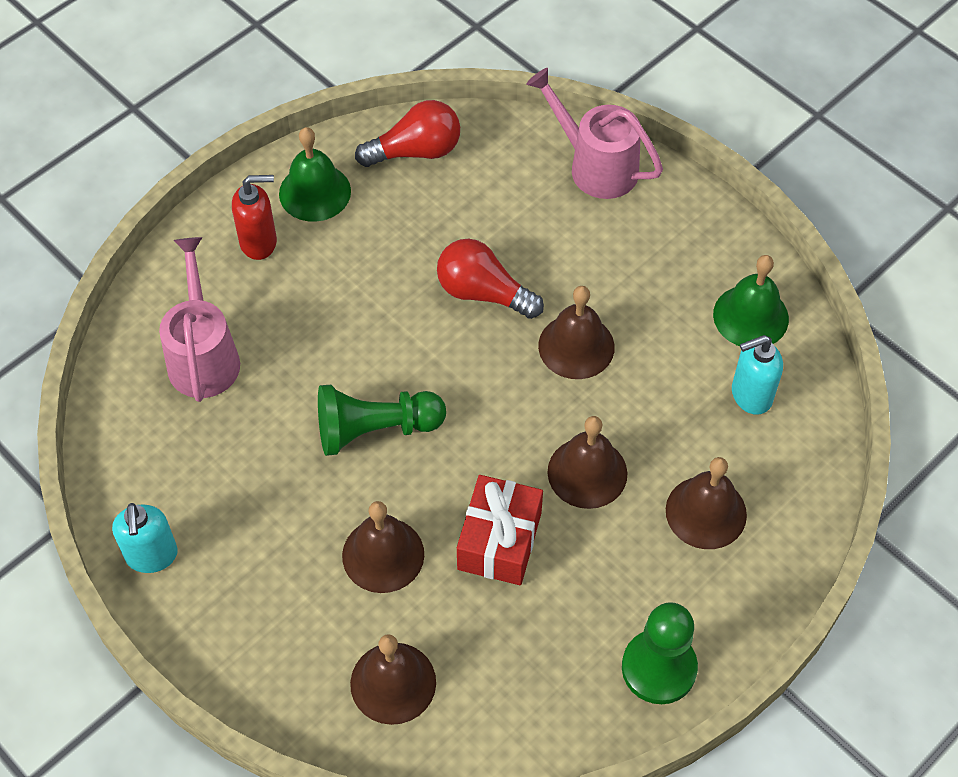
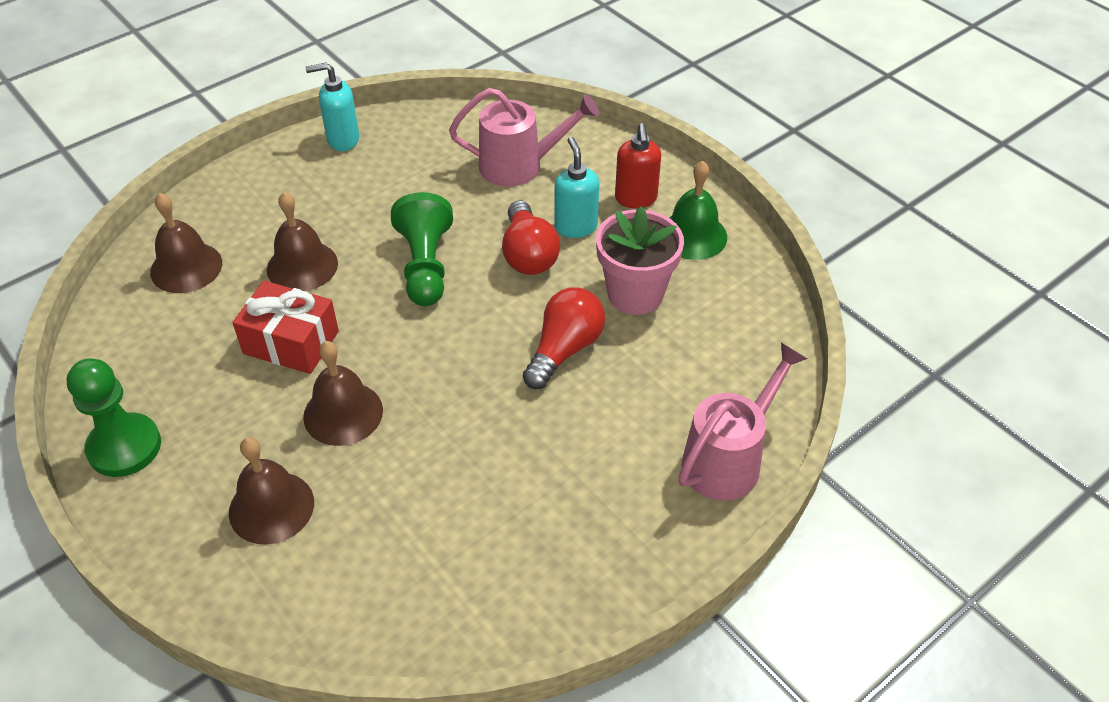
camera: 95 degrees right, 10 degrees down
(403, 238) = (635, 294): none -> pink flower pot
(416, 151) = (745, 308): red light bulb -> red light bulb (528, 254)
(576, 346) = (490, 418): brown bell -> none
(750, 316) = (505, 587): green bell -> none
(750, 395) = (400, 570): turquoise soap dispenser -> turquoise soap dispenser (575, 226)

